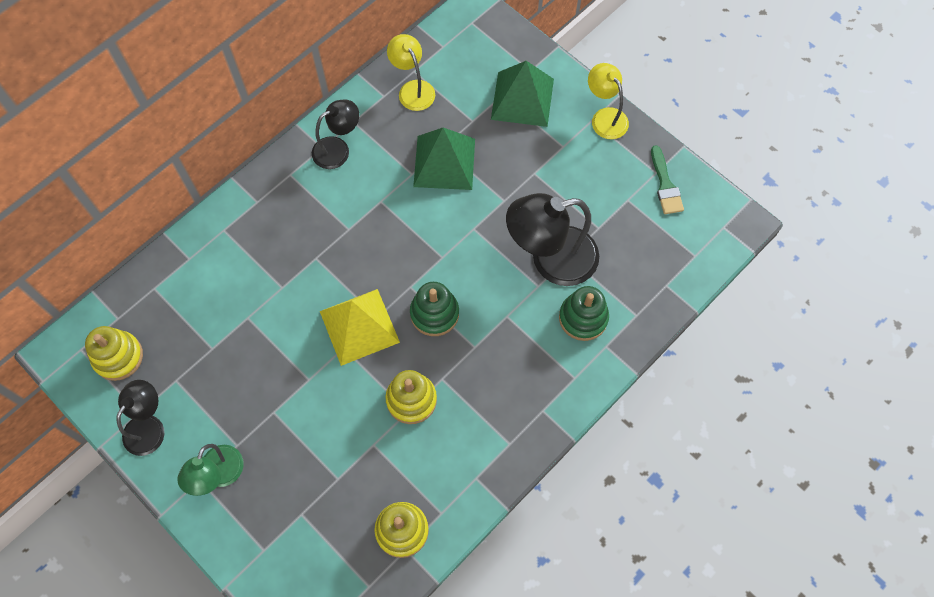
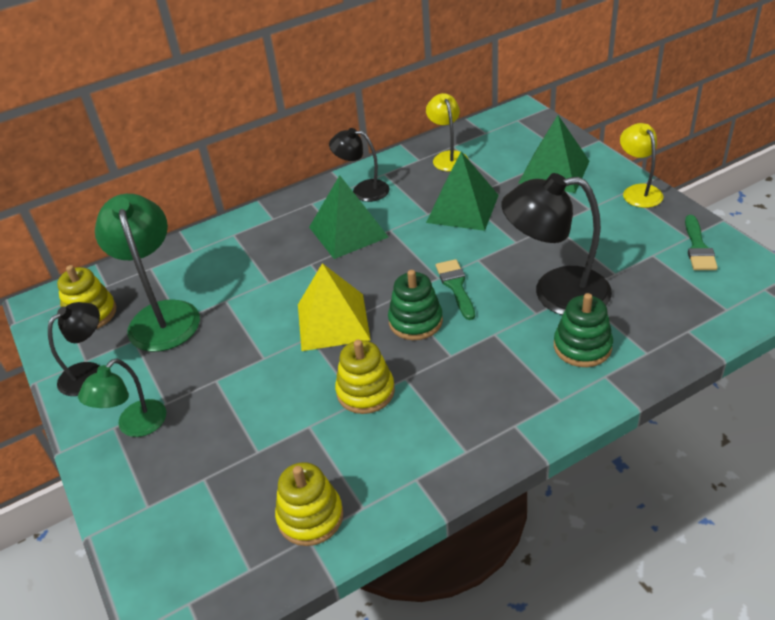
camera: 20 degrees right, 25 degrees down
(191, 346) = (162, 315): none -> green lamp
(338, 149) = (363, 190): black lamp -> black lamp turned 150 degrees counterclockwise
(340, 210) = (348, 232): none -> green pyramid
(461, 265) = (456, 286): none -> green brush

